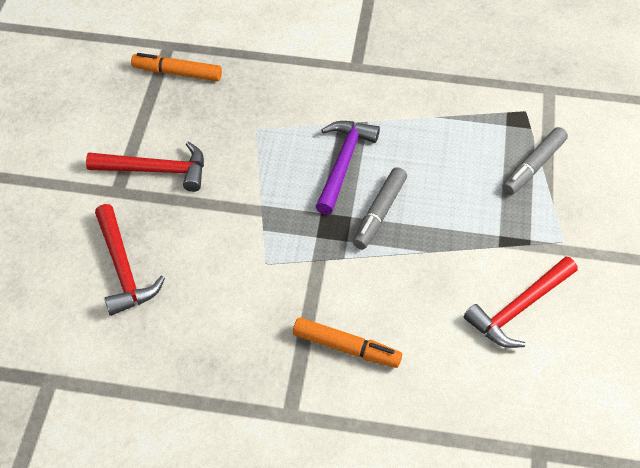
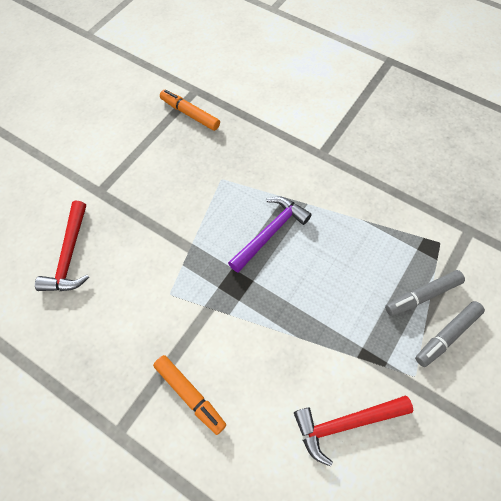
camera: 25 degrees right, 10 degrees up
(155, 170) = (134, 185): red hammer -> none
(379, 213) = (276, 286): grey marker -> grey marker (446, 335)

